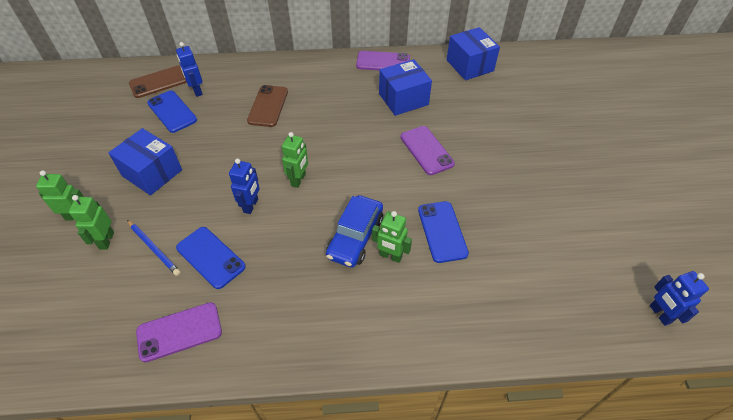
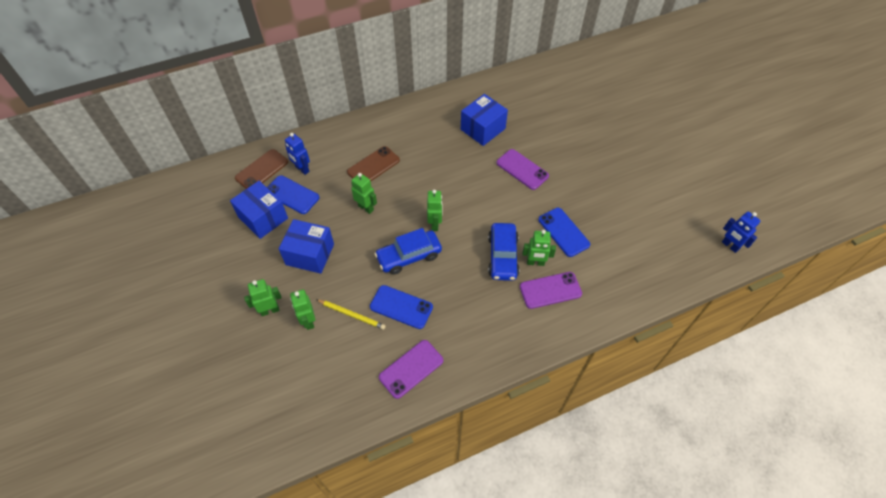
camera: 20 degrees left, 5 degrees up
(154, 248) = (352, 315): blue pencil -> yellow pencil
(236, 143) = (366, 207): none -> green robot
(251, 205) = (409, 256): blue robot -> blue car
(268, 106) = (373, 166): brown phone -> brown phone turned 60 degrees clockwise
(383, 62) = (449, 98): purple phone -> purple phone (550, 290)
(469, 65) = (521, 83): blue box -> blue box (263, 218)

